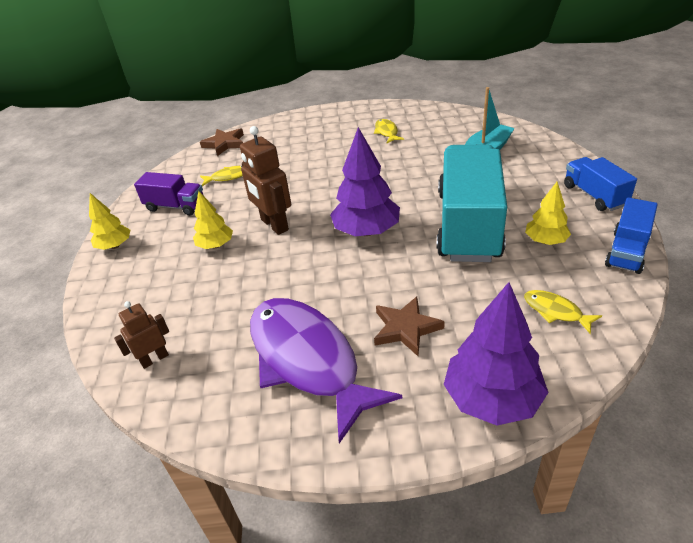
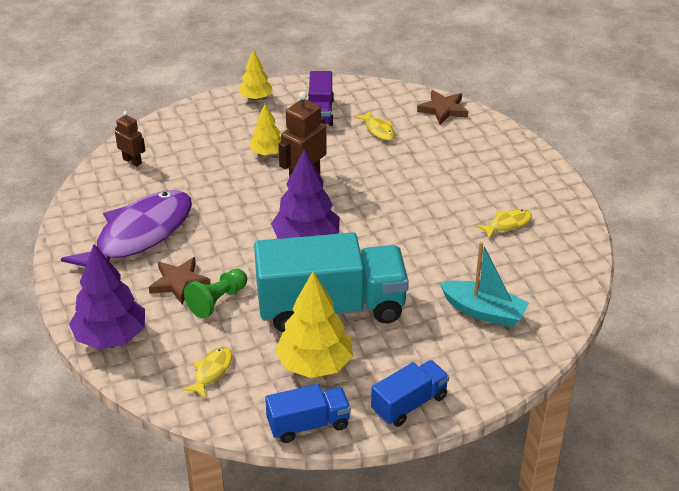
camera: 70 degrees right, 0 degrees up
(443, 299) = (217, 301): none -> green pawn
(545, 241) = (314, 364): yellow tree -> yellow tree, size x1.72
(626, 251) = (308, 424): blue truck -> blue truck turned 150 degrees clockwise

